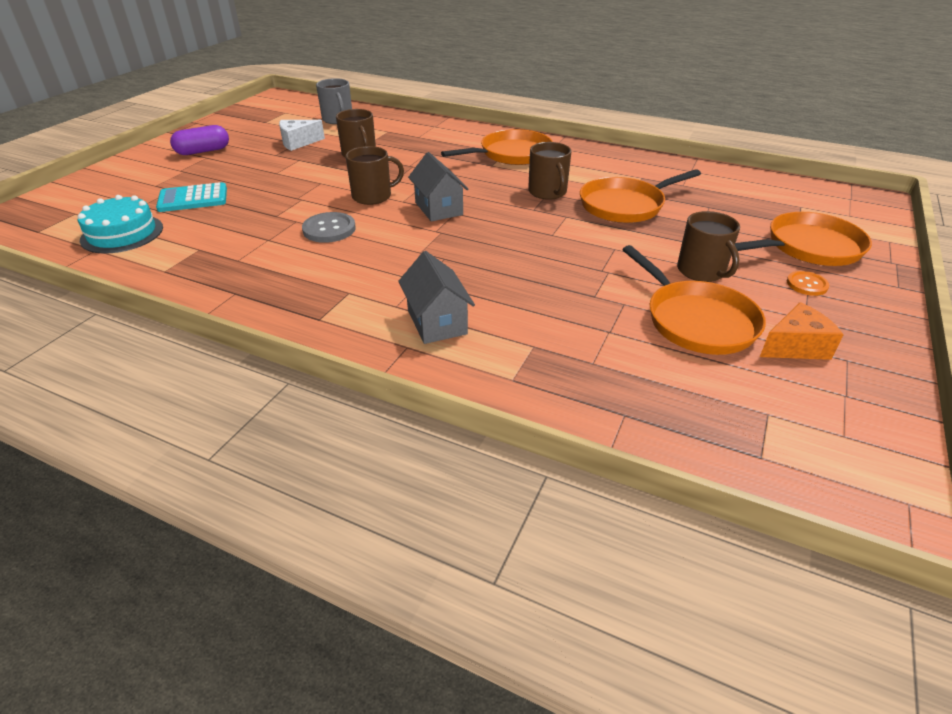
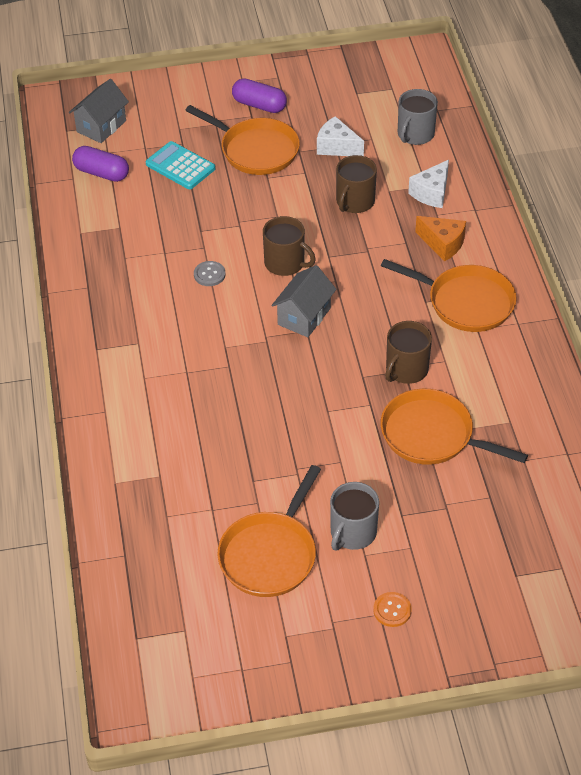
camera: 55 degrees right, 10 degrees up
(122, 233) = (102, 173): turquoise cake -> purple capsule
(329, 229) = (209, 274): grey button -> grey button, size x0.64
(397, 132) = (431, 193): none -> white cheese
(437, 322) = (143, 410): grey house -> grey house (101, 126)
(701, 271) = (352, 533): brown mug -> grey mug
(795, 346) = (283, 625): orange cheese -> orange cheese (443, 244)
(809, 247) = (469, 595): orange pan -> orange pan (255, 150)

